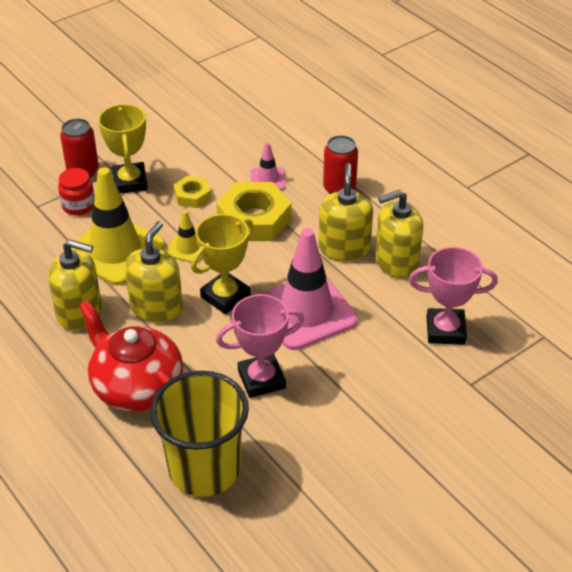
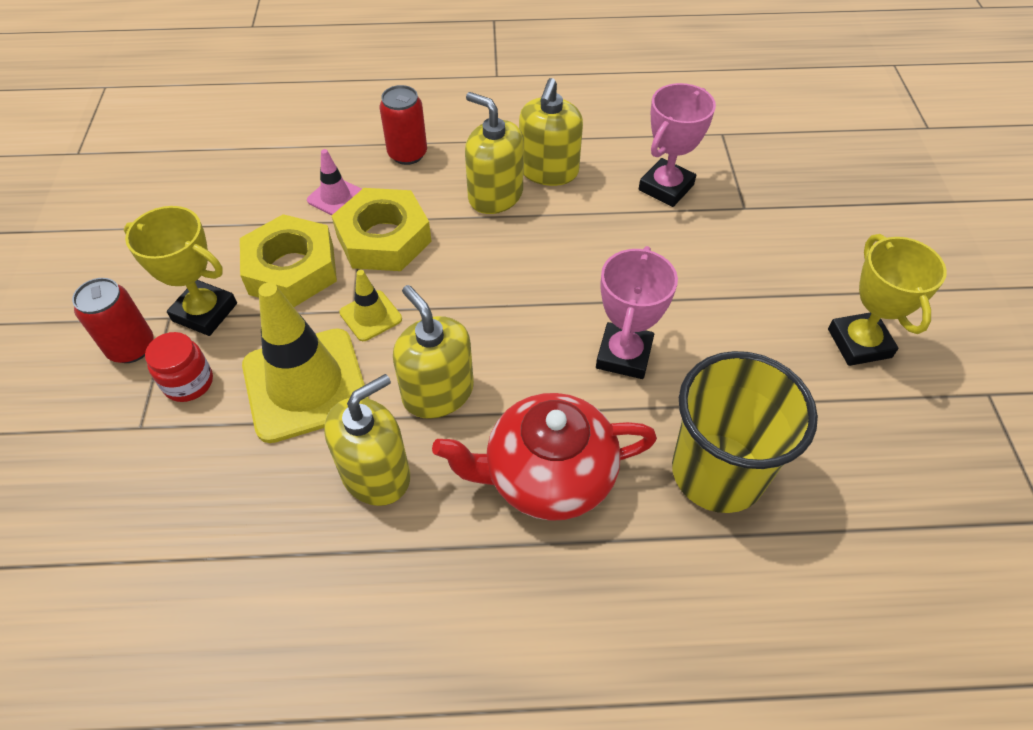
camera: 55 degrees left, 10 degrees up
(192, 196) = (292, 269): yellow nut -> yellow nut, size x1.89
(225, 296) = (477, 322): yellow trophy -> yellow trophy (859, 343)
(306, 312) = (557, 270): pink traffic cone -> none

